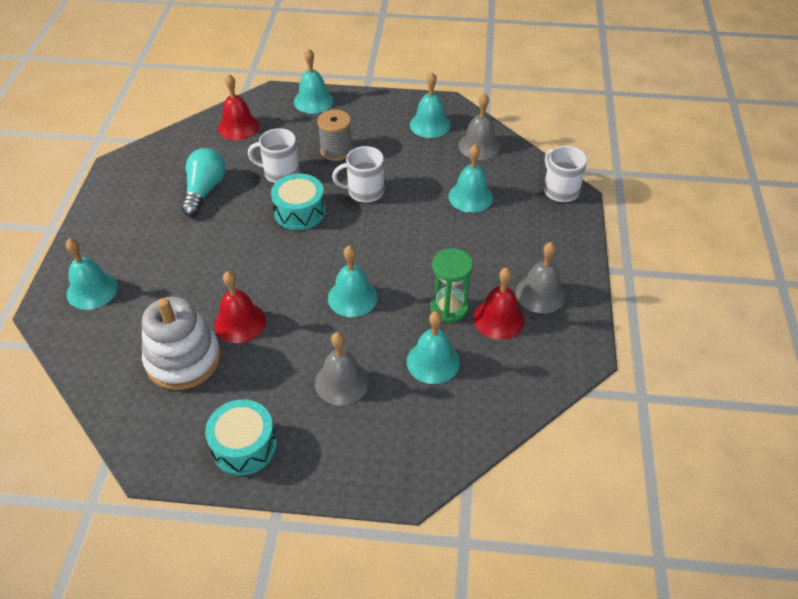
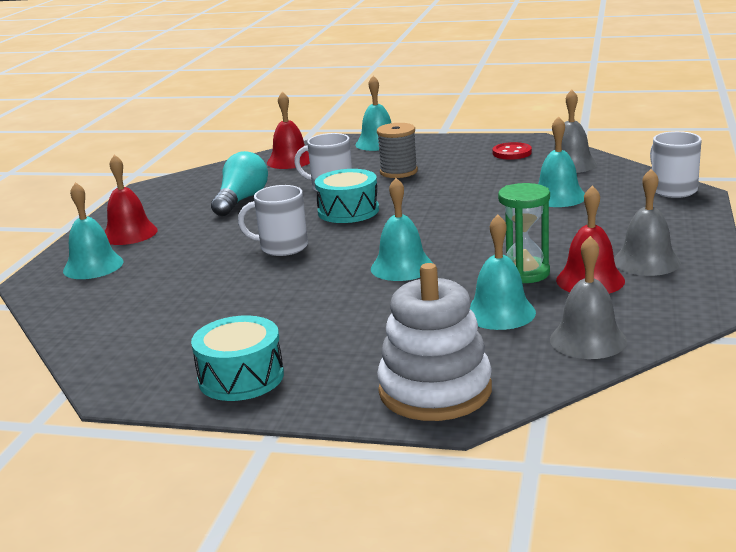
camera: 10 degrees right, 25 degrees down
(183, 359) = (183, 312): white stacking toy -> white stacking toy (435, 390)
(240, 322) = (259, 286): red bell -> red bell (129, 233)
(342, 382) = (377, 328): grey bell -> grey bell (588, 340)
(364, 191) = (428, 196): white mug -> white mug (282, 247)
(430, 124) = (512, 153): turquoise bell -> red button

